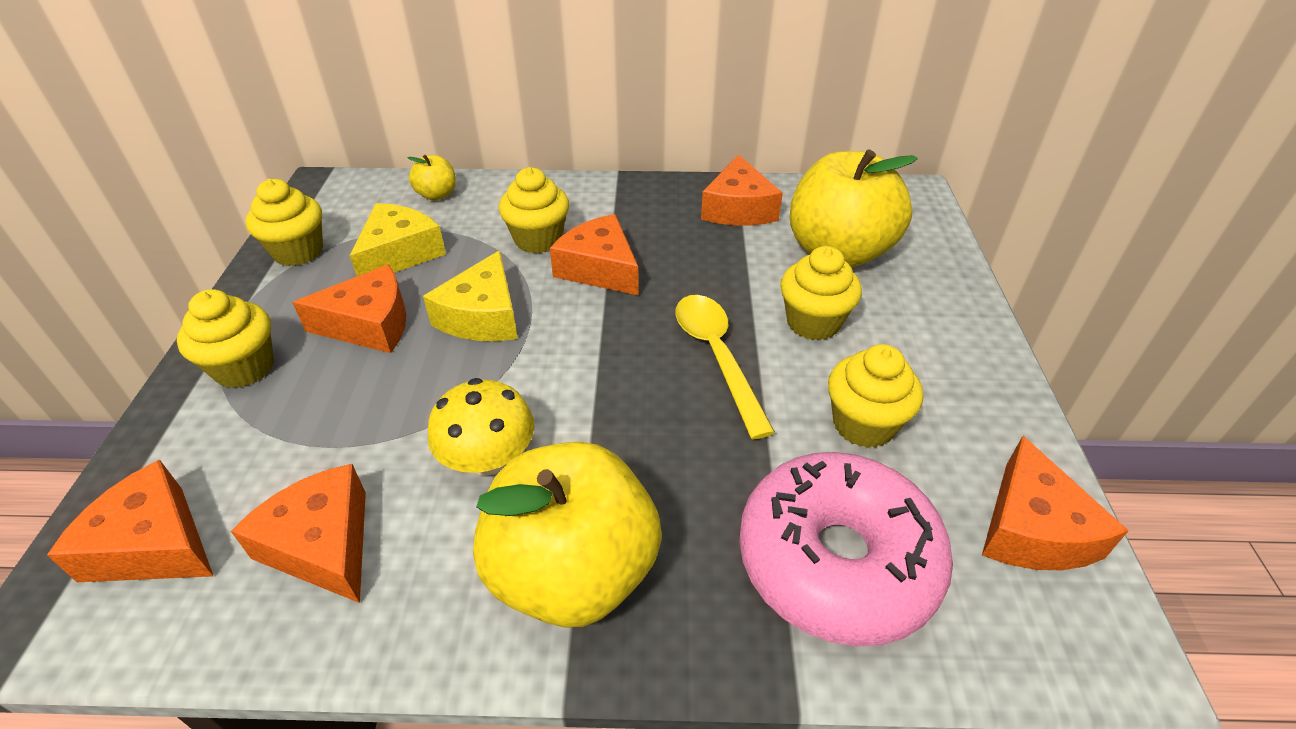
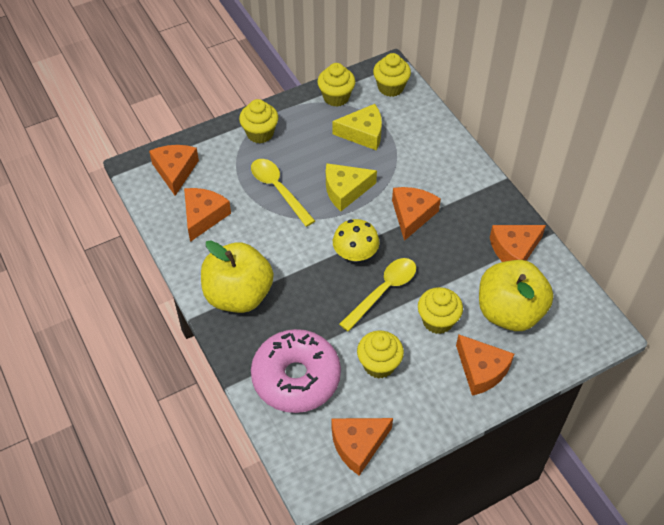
camera: 60 degrees right, 10 degrees up
(370, 324) = (311, 155): orange cheese -> orange cheese (481, 370)
(391, 396) = (278, 190): none -> yellow spoon
(437, 195) = (418, 116): yellow apple -> none
(488, 459) = (270, 240): yellow mushroom -> yellow mushroom (355, 254)
(538, 239) = (415, 178): yellow cupcake -> yellow cupcake (390, 87)

